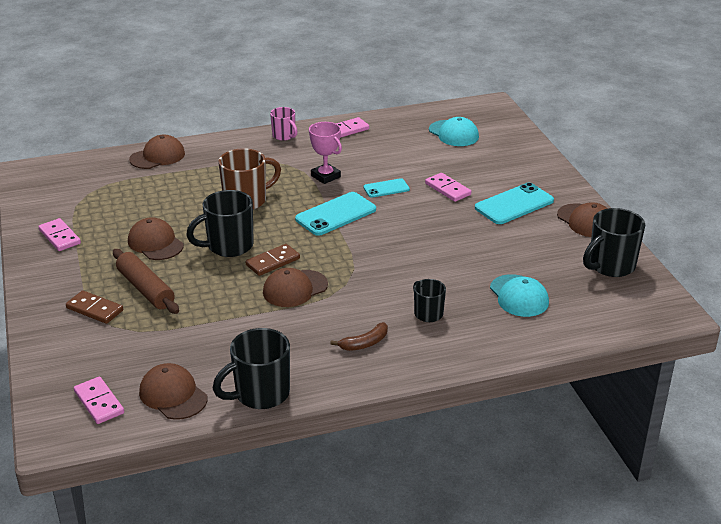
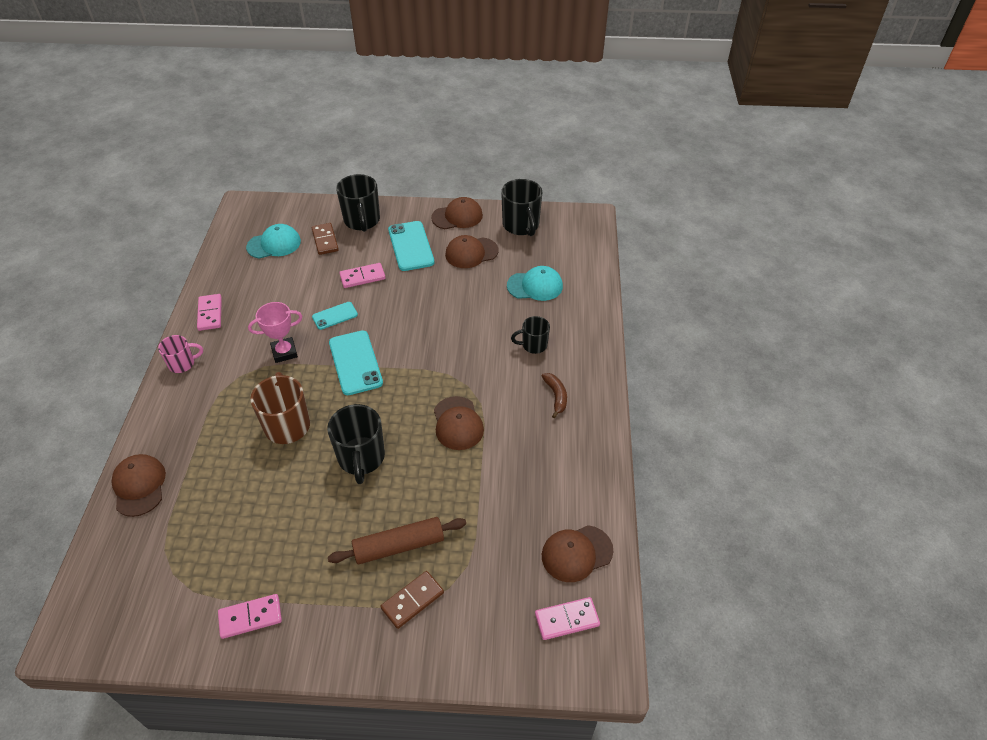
camera: 70 degrees left, 15 degrees up
(155, 243) = (319, 521): brown cap -> brown cap (471, 253)
(260, 394) = (597, 485): black mug -> black mug (362, 221)
(273, 262) = (407, 429): brown domino -> brown domino (325, 240)
(386, 188) = (335, 316): turquoise phone -> turquoise phone turned 60 degrees clockwise

